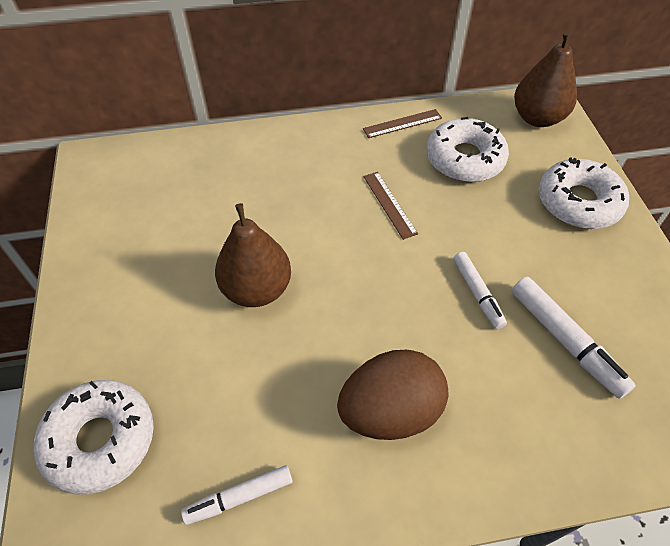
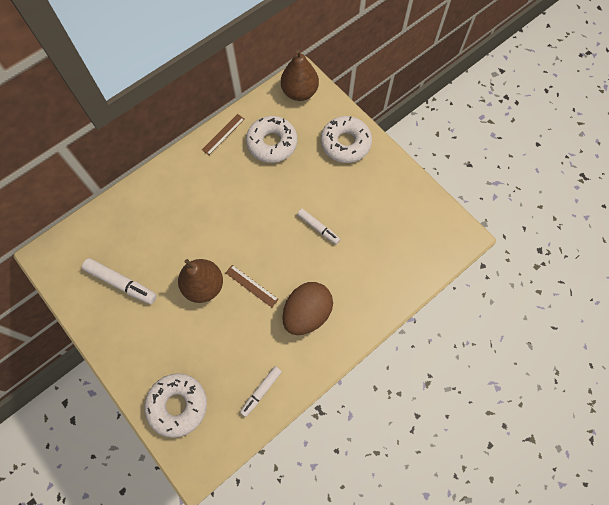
camera: 30 degrees left, 15 degrees up
(389, 204) = (245, 196): brown ruler -> brown ruler (251, 286)
(565, 341) = (371, 232): white marker -> white marker (121, 283)

